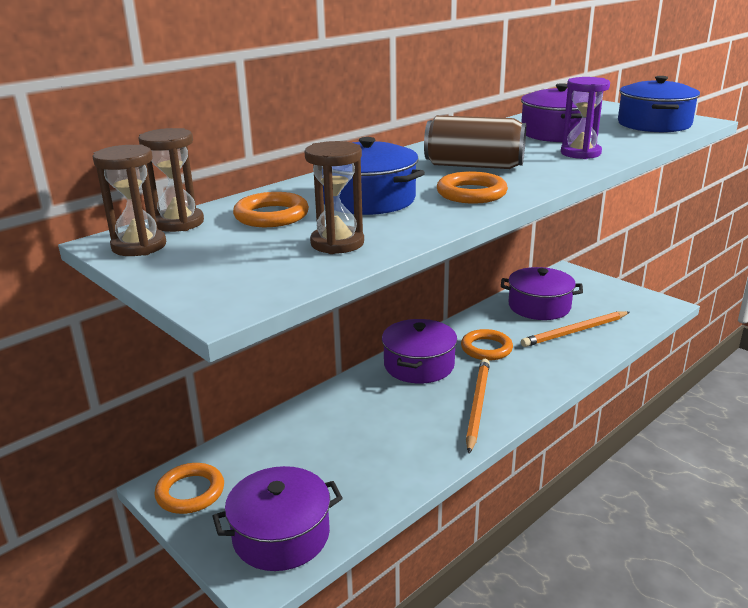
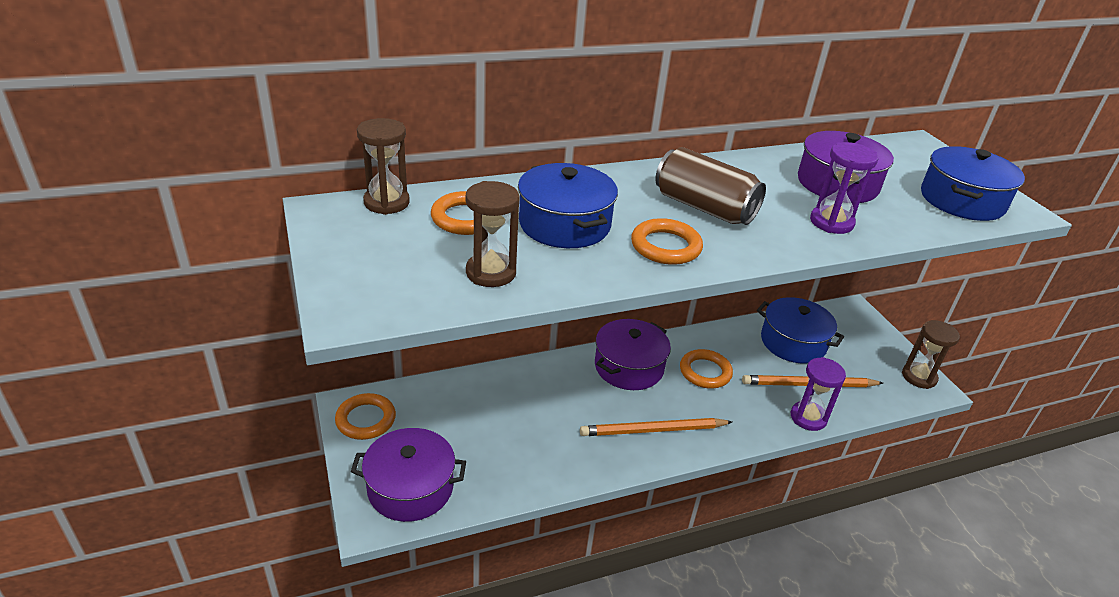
camera: 20 degrees right, 10 degrees up
(139, 246) = (336, 221): brown hourglass -> brown hourglass (919, 377)
(477, 405) = (653, 430): orange pencil -> orange pencil turned 135 degrees counterclockwise
(539, 306) = (793, 342): purple pot -> blue pot
(593, 354) = (808, 418): none -> purple hourglass

